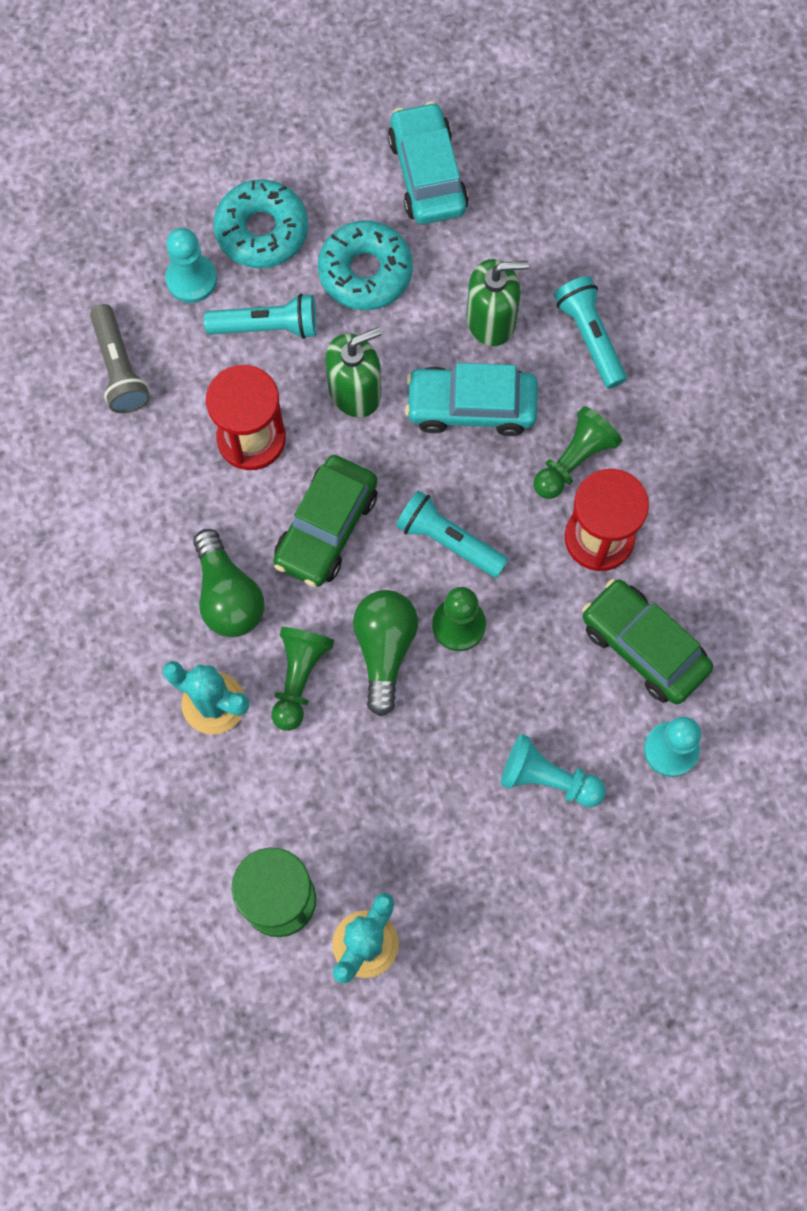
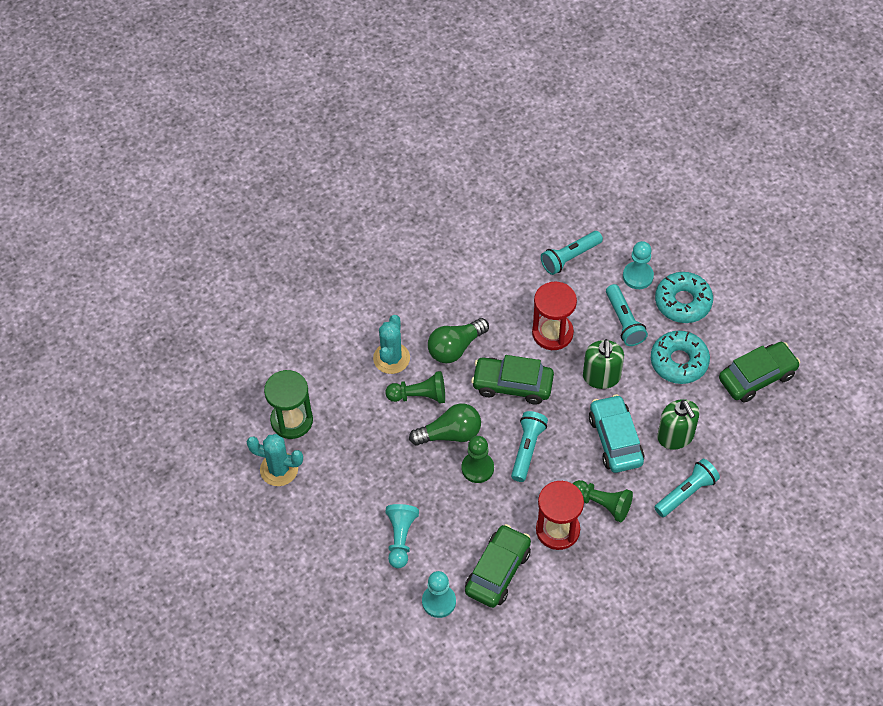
camera: 75 degrees right, 15 degrees down
(119, 368) = (570, 257): grey flashlight -> turquoise flashlight
(355, 391) = (601, 377): green soap dispenser -> green soap dispenser turned 45 degrees clockwise
(427, 174) = (757, 377): turquoise car -> green car

